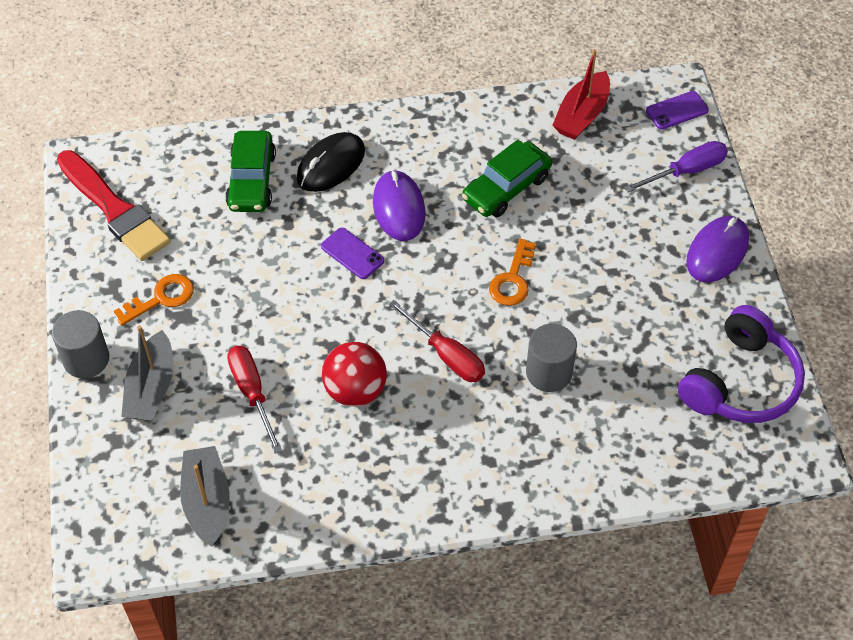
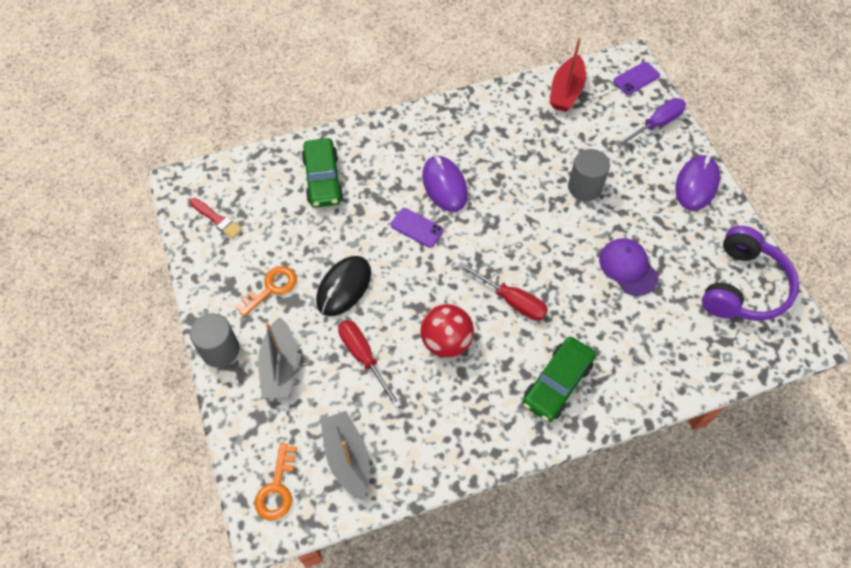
camera: 10 degrees left, 5 degrees up
(114, 209) = (217, 219): red brush -> red brush, size x0.49
(331, 165) = (383, 158): black mouse -> black mouse (344, 287)
(506, 188) = (523, 157): green car -> green car (557, 383)
(512, 279) = (547, 230): orange key -> orange key (277, 489)
(549, 373) = (595, 302): grey cylinder -> grey cylinder (584, 187)
(601, 338) = (628, 267): none -> purple cap

